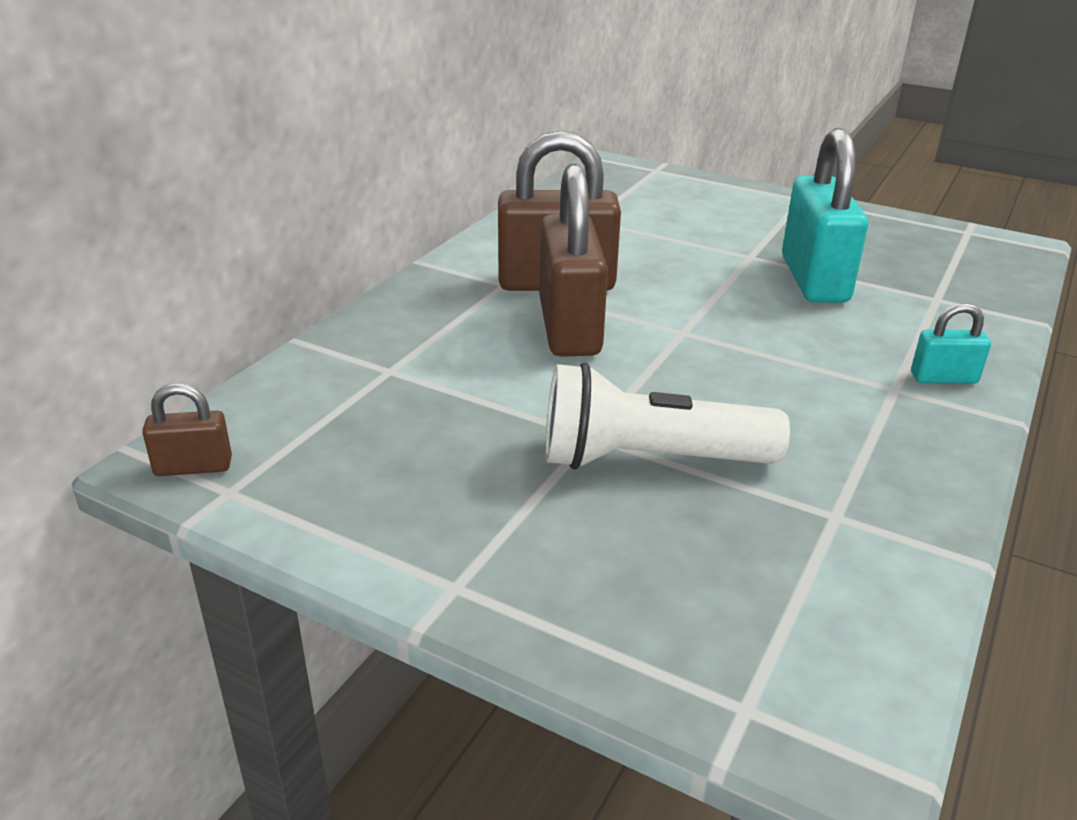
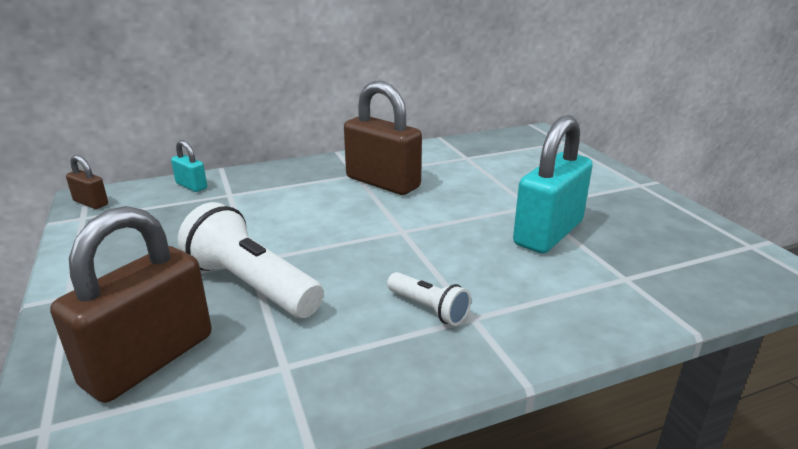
camera: 40 degrees right, 5 degrees down
(569, 328) = (345, 206): brown padlock -> brown padlock (149, 360)
(850, 398) = (428, 309): none -> white flashlight
(944, 378) = (522, 328): turquoise padlock -> turquoise padlock (191, 186)

